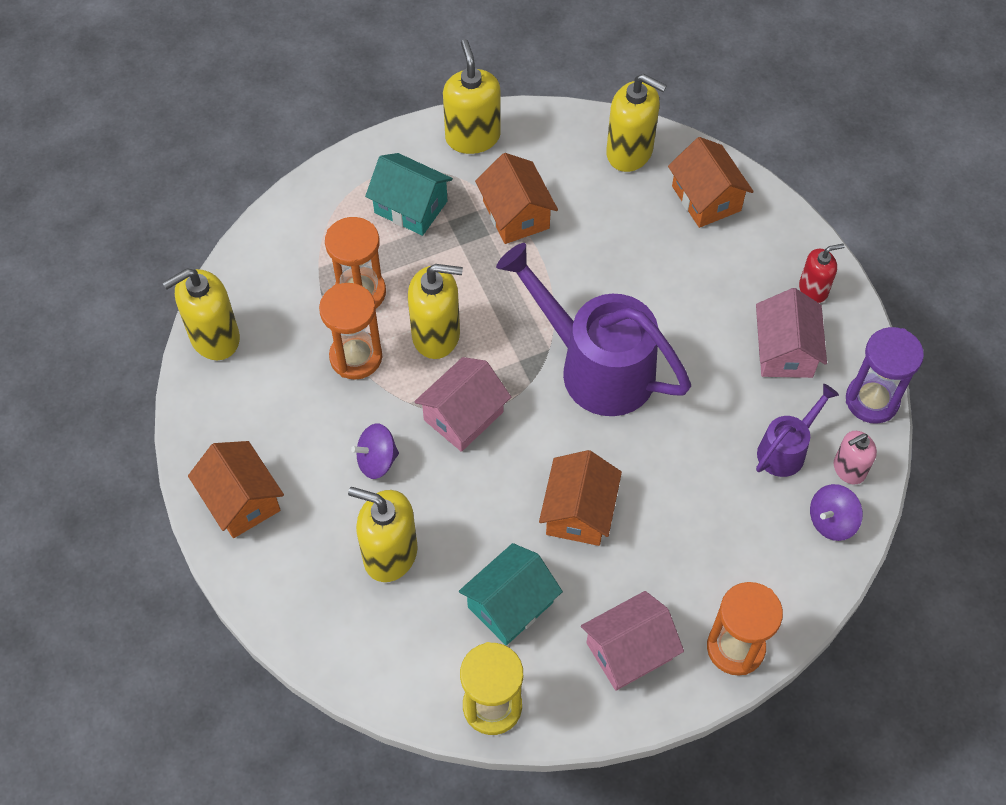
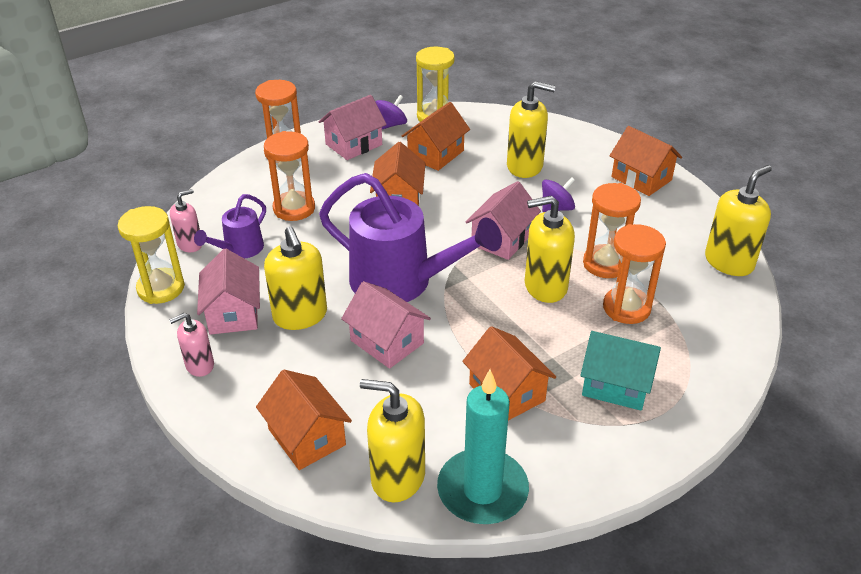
camera: 170 degrees right, 20 degrees down
(472, 137) = (582, 468): yellow soap dispenser -> yellow soap dispenser (300, 316)
(510, 604) = (436, 154): turquoise house -> orange house
(561, 131) = (482, 490): none -> turquoise candle
(622, 288) = (387, 342): none -> pink house
(719, 516) = (294, 208): none -> orange hourglass
(813, 289) = (199, 365): red soap dispenser -> pink soap dispenser
(831, 521) = (209, 215): purple spinning top -> purple spinning top (391, 125)
(872, 400) = (161, 288): purple hourglass -> yellow hourglass

